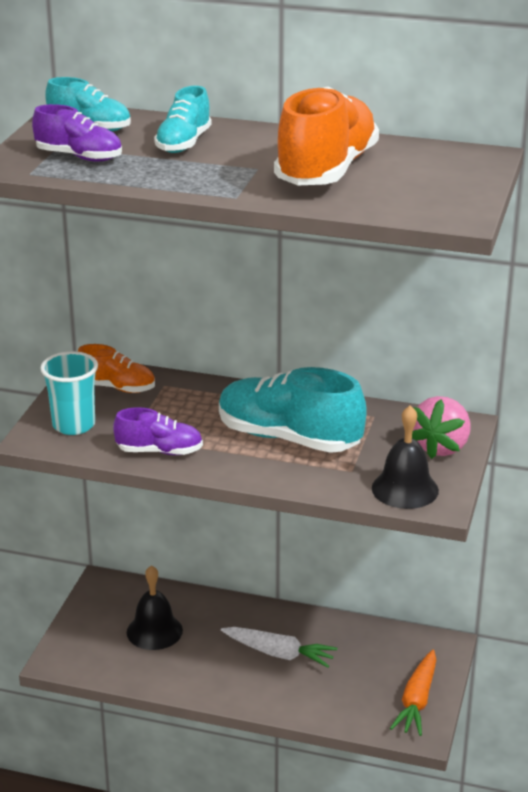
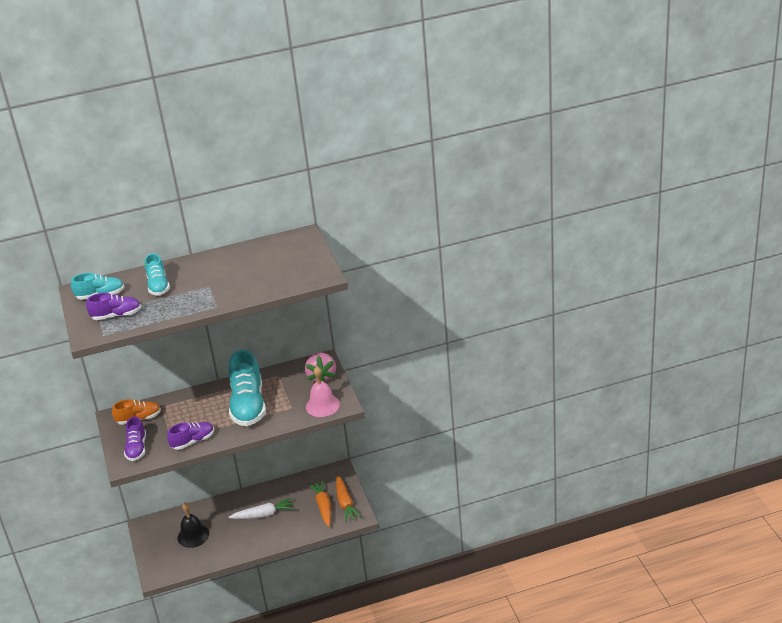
camera: 30 degrees left, 5 degrees up
(73, 425) = (137, 448): turquoise cup -> purple shoe
(288, 438) = (248, 405): turquoise shoe -> turquoise shoe turned 90 degrees counterclockwise
(326, 171) = (242, 274): orange shoe -> none
(378, 688) = (323, 506): none -> orange carrot
(405, 489) = (322, 405): black bell -> pink bell

